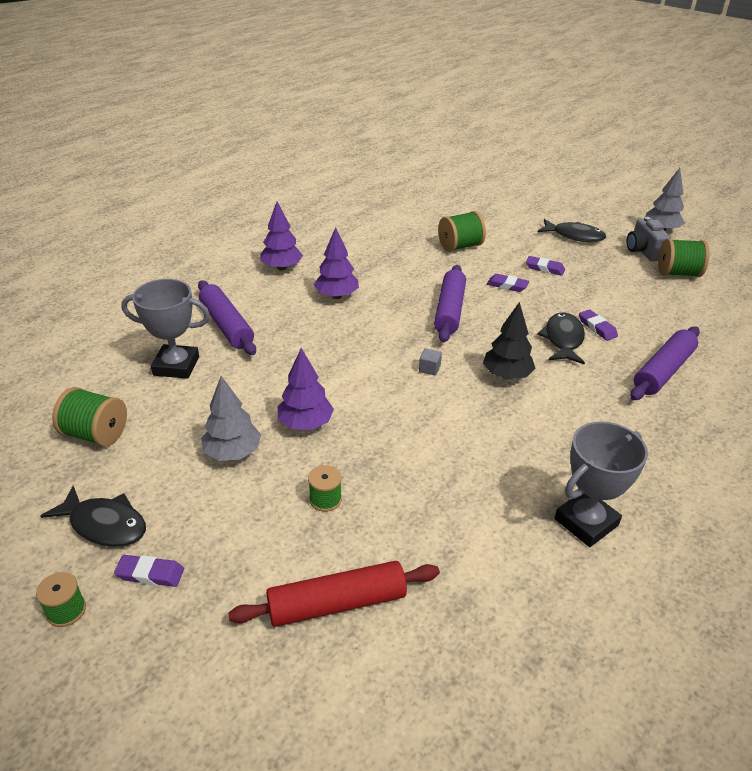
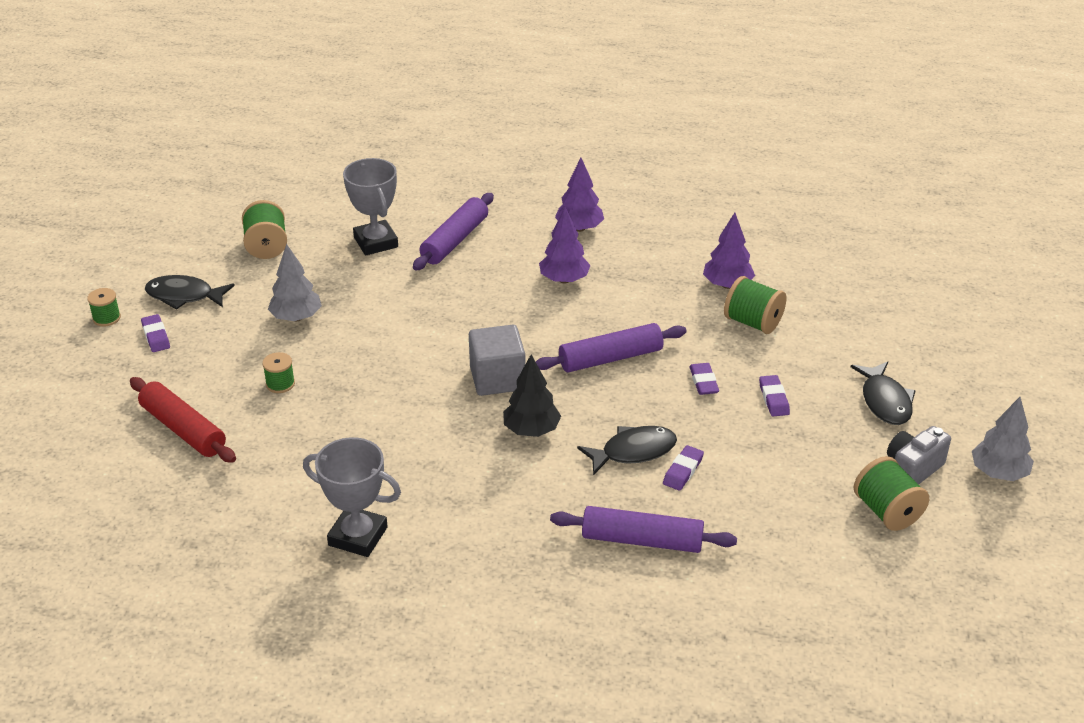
camera: 60 degrees right, 0 degrees up
(104, 524) = (184, 296): black fish -> black fish turned 105 degrees clockwise
(305, 424) = (359, 338): purple tree -> purple tree (727, 285)
(429, 369) = (497, 378): grey cube -> grey cube, size x2.46

